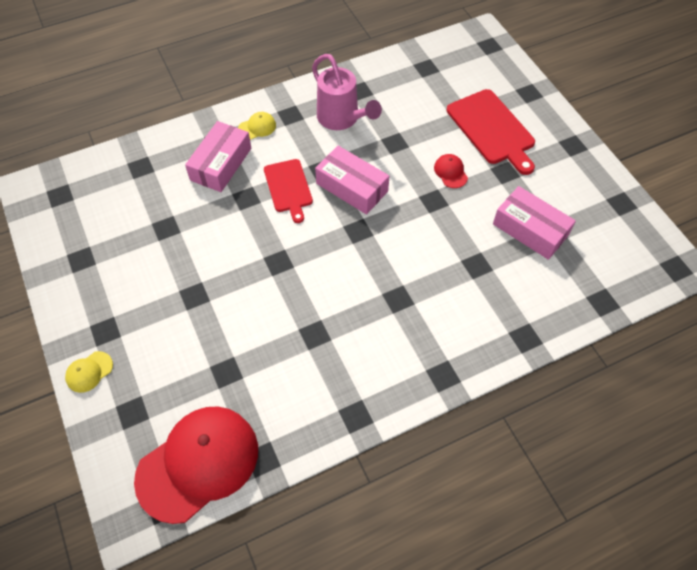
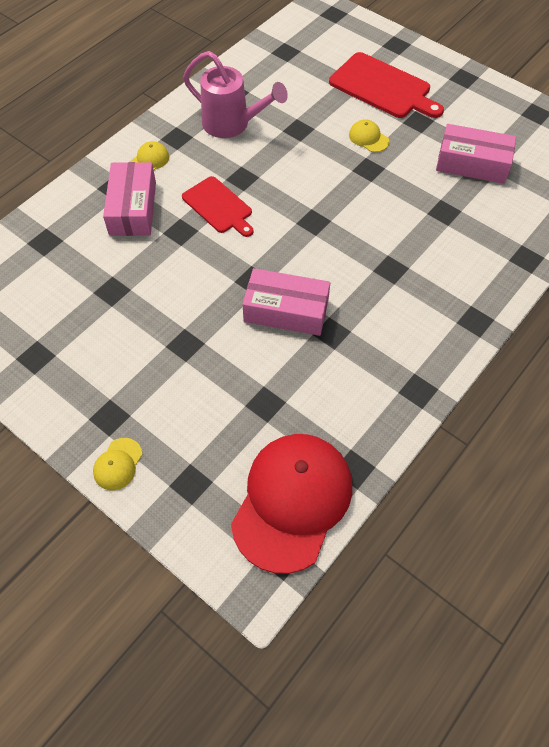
camera: 25 degrees left, 0 degrees up
(352, 187) = (282, 184): pink box -> pink box (286, 311)
(450, 172) = (368, 138): red cap -> yellow cap

